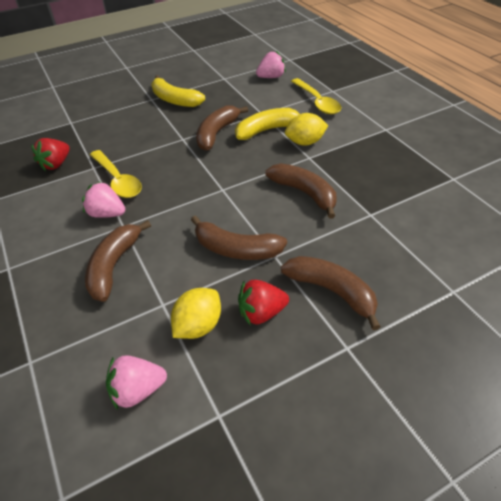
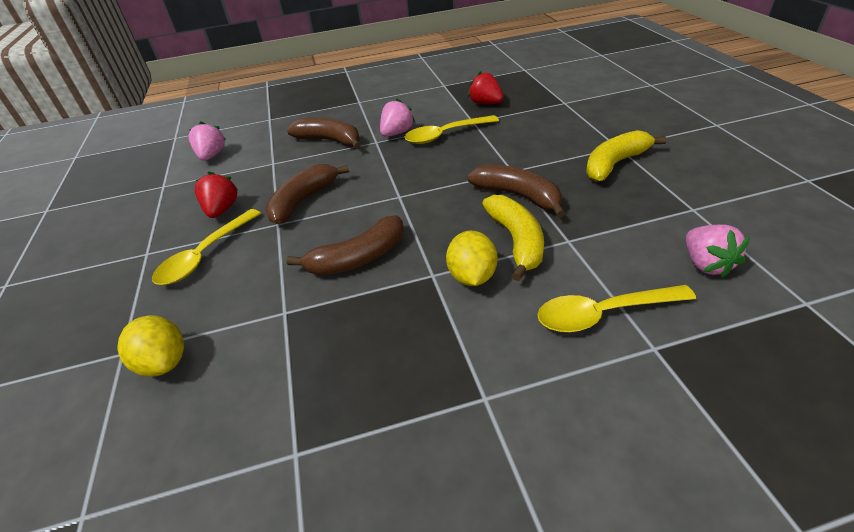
camera: 105 degrees right, 5 degrees down
(198, 325) = (238, 179): yellow lemon -> yellow lemon (164, 362)
(332, 291) = (205, 255): brown banana -> yellow spoon

